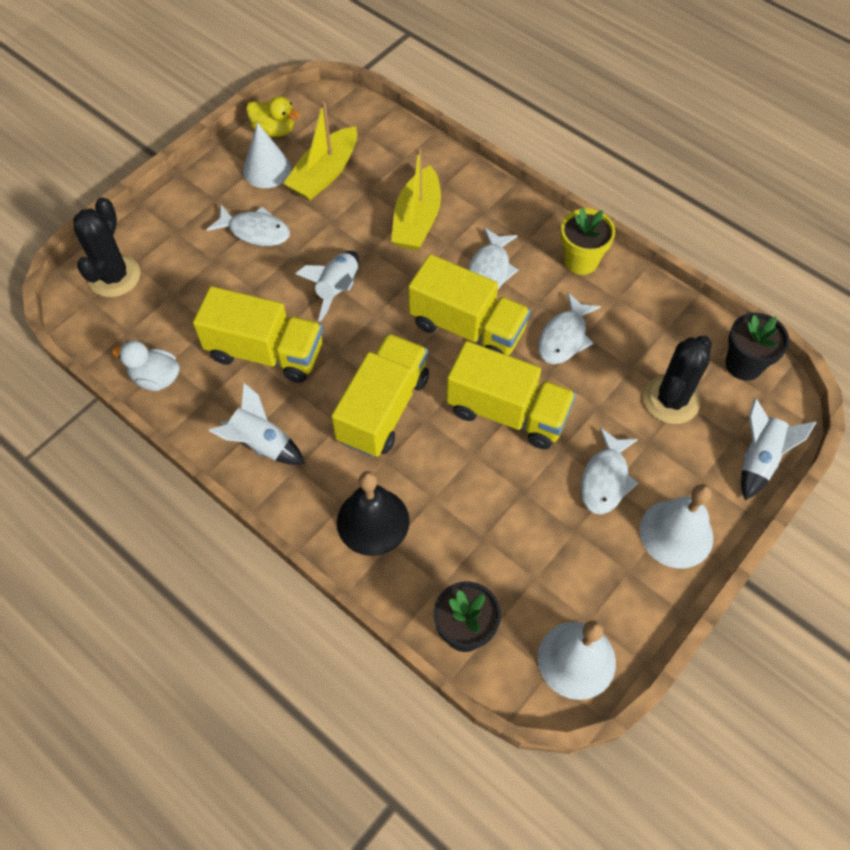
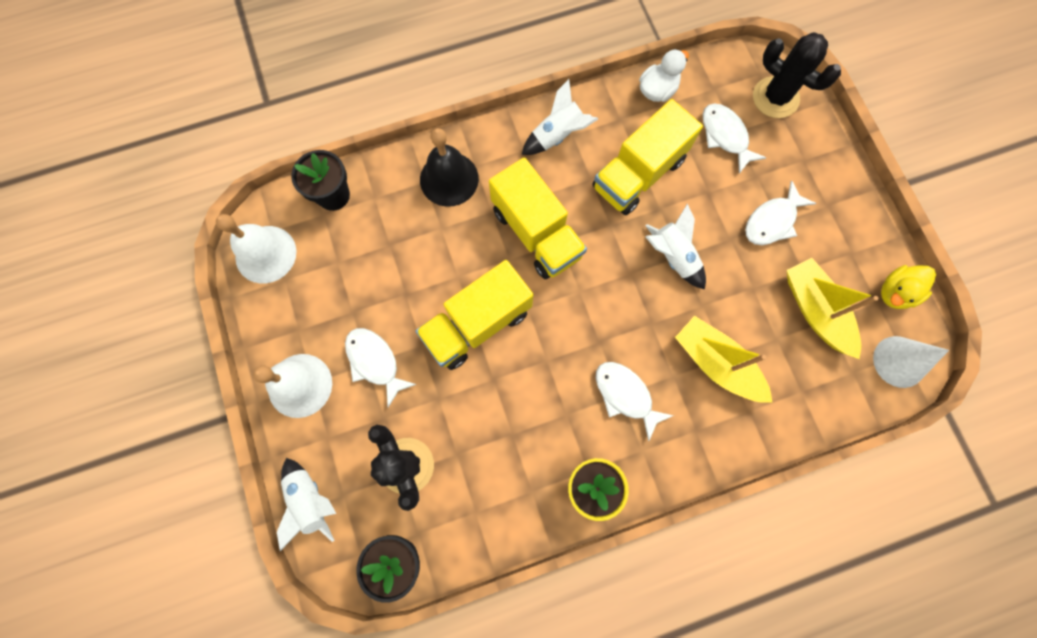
camera: 120 degrees right, 15 degrees up
(267, 169) = (844, 263): white cone -> white cone (899, 361)
(467, 327) = (575, 339): yellow truck -> none
(564, 337) = (519, 415): white fish -> white fish (725, 136)

